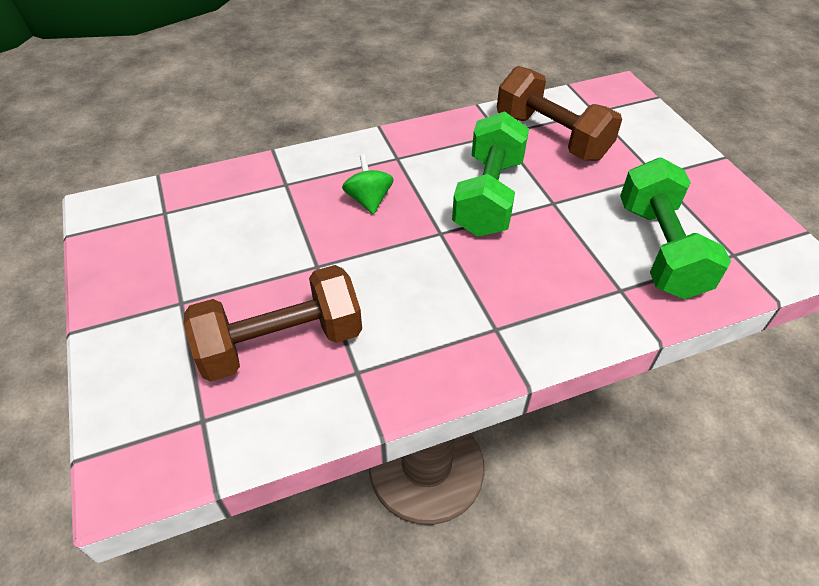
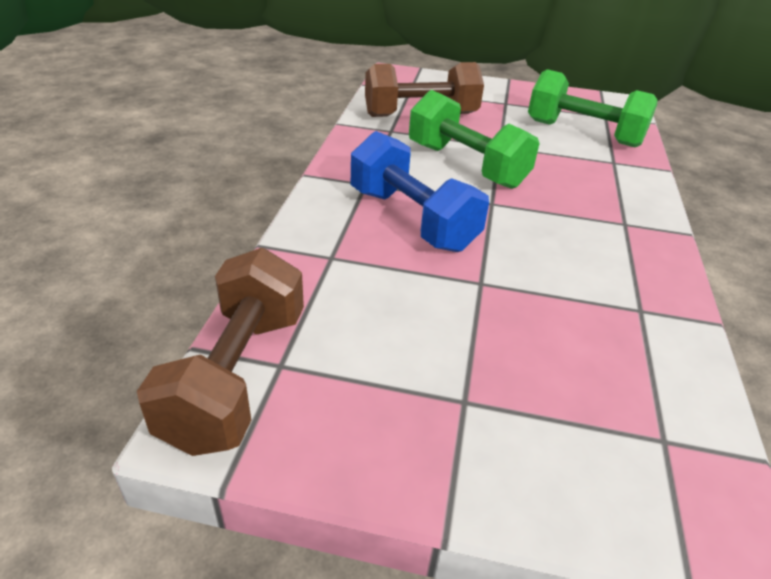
camera: 60 degrees left, 10 degrees down
(281, 343) = (578, 343): brown dumbbell -> brown dumbbell (236, 376)
(369, 200) = (412, 219): green spinning top -> blue dumbbell

